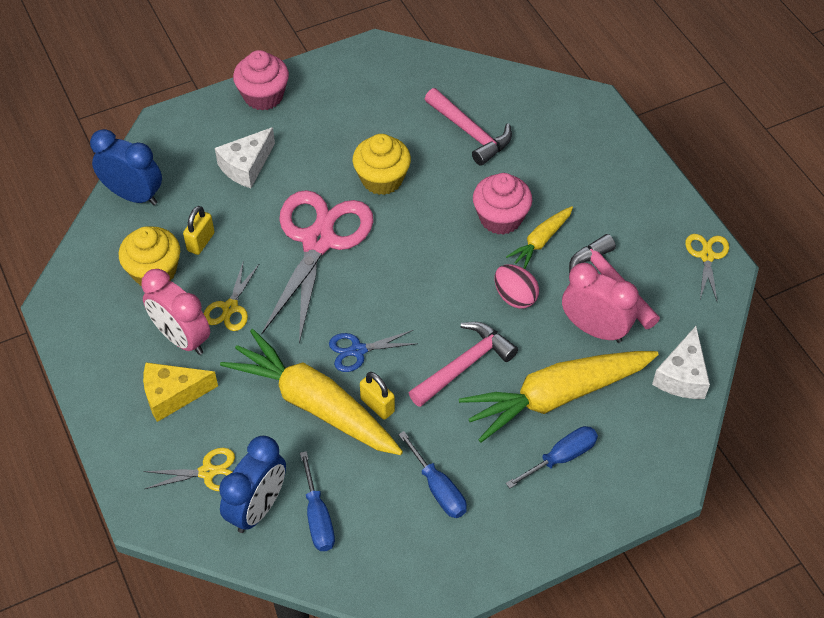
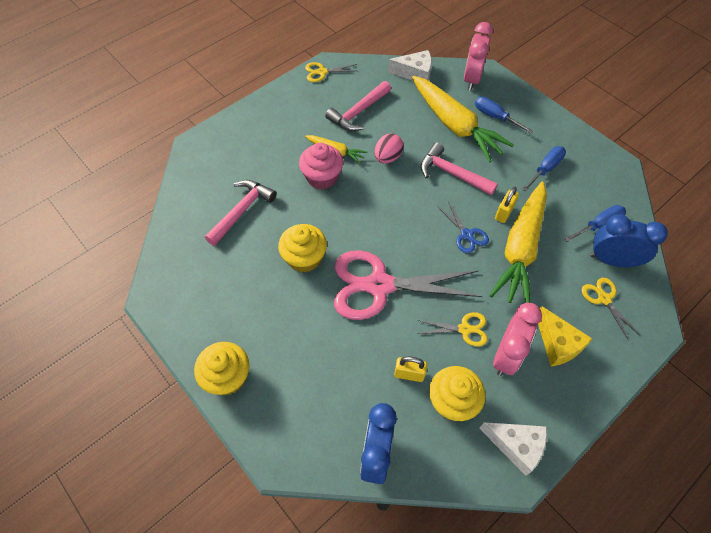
camera: 105 degrees left, 5 degrees up
(246, 166) = (316, 364): white cheese -> white cheese (516, 446)
(263, 96) = (227, 377): pink cupcake -> yellow cupcake
(595, 329) = (397, 115): pink clock -> pink clock (472, 79)

